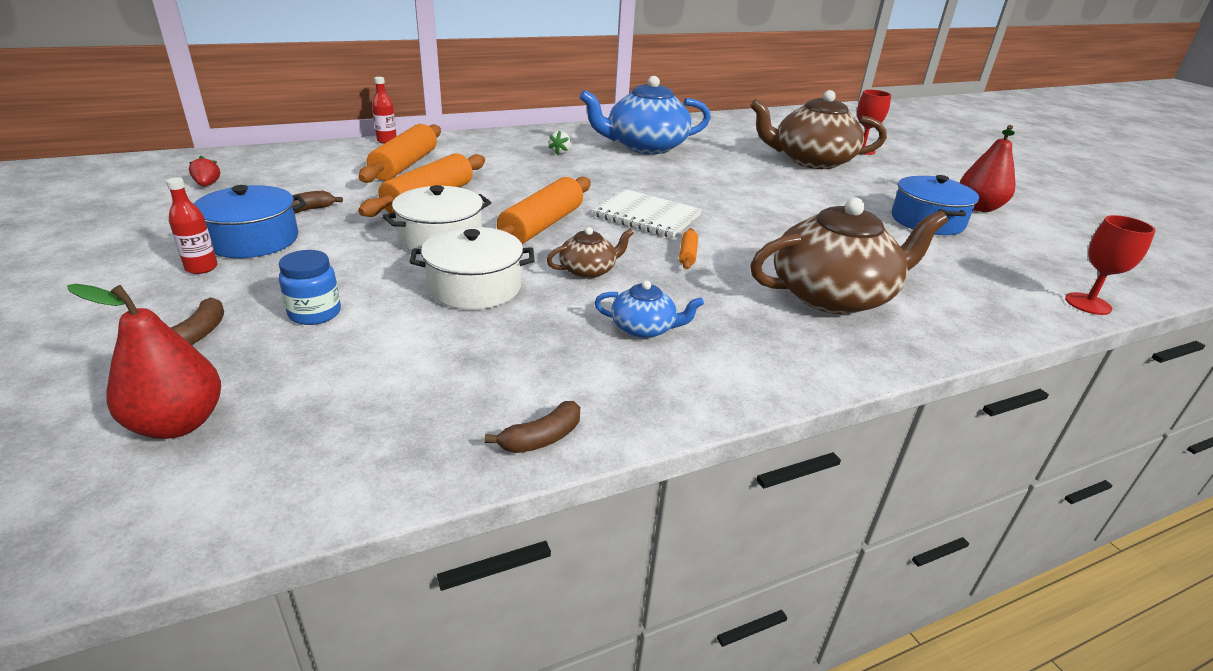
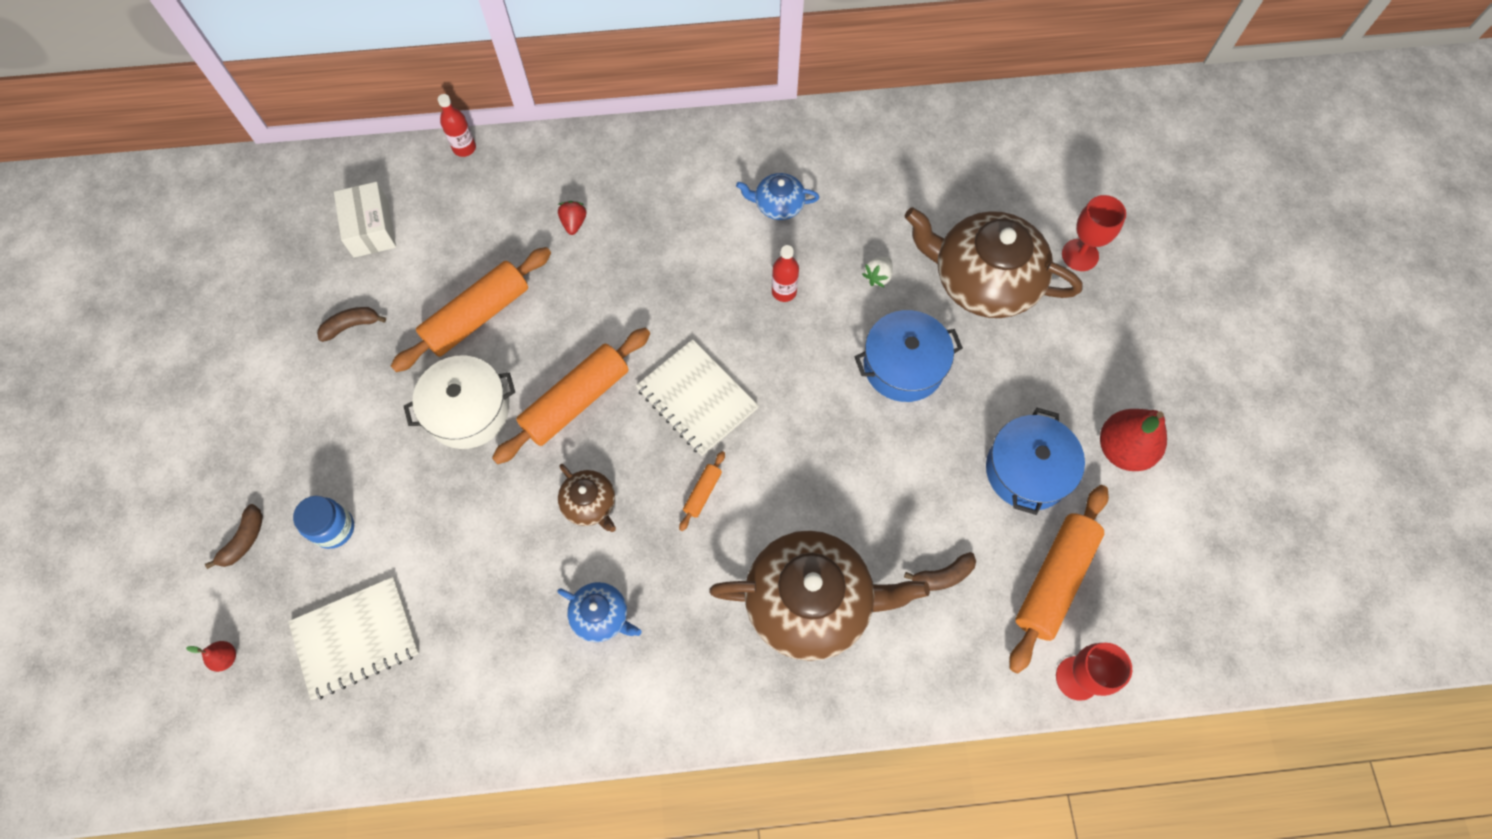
camera: 20 degrees right, 35 degrees up
(178, 423) = (226, 657): red pear -> red pear, size x0.44
(201, 268) = (250, 429): red bottle -> red bottle (784, 291)
(207, 185) = (264, 247): red strawberry -> red strawberry (574, 223)
(253, 240) = (297, 382): blue pot -> blue pot (903, 365)
(313, 172) = (371, 228): none -> white box
(364, 382) = (356, 638): none -> white notebook
(405, 165) = (470, 224): orange rolling pin -> orange rolling pin (1054, 580)
(475, 287) = (475, 512): white pot -> none
(542, 438) = (465, 741): brown banana -> brown banana (943, 576)
(560, 152) = (662, 210): white strawberry -> white strawberry (878, 276)
(588, 270) = (590, 504): brown teapot -> brown teapot turned 60 degrees clockwise
(645, 146) = (778, 205): blue teapot -> blue teapot, size x0.47

